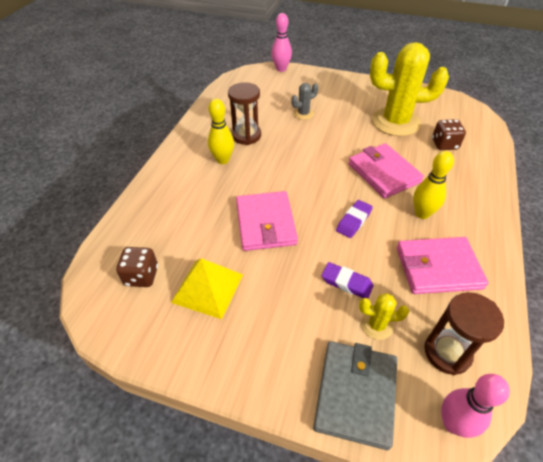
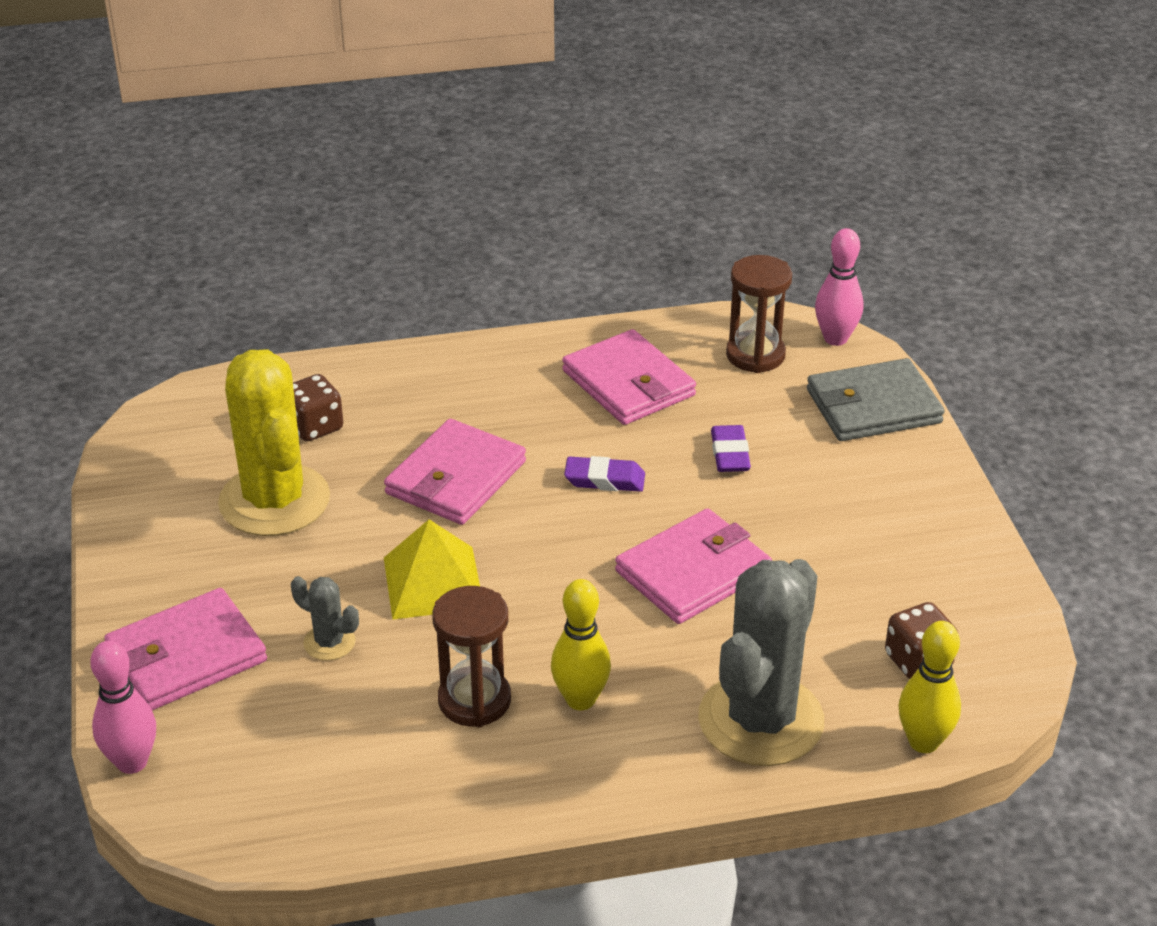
camera: 120 degrees left, 10 degrees down
(165, 203) = (761, 720): none -> grey cactus
(207, 288) = (866, 580): yellow pyramid -> yellow pyramid (433, 582)
(320, 86) = (187, 655): none -> pink wallet
(377, 325) = (770, 413): yellow cactus -> none
(422, 213) = (528, 417): yellow bowling pin -> yellow bowling pin (923, 742)

